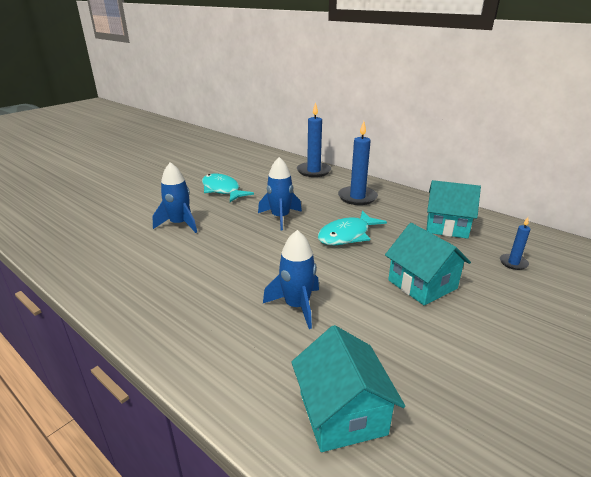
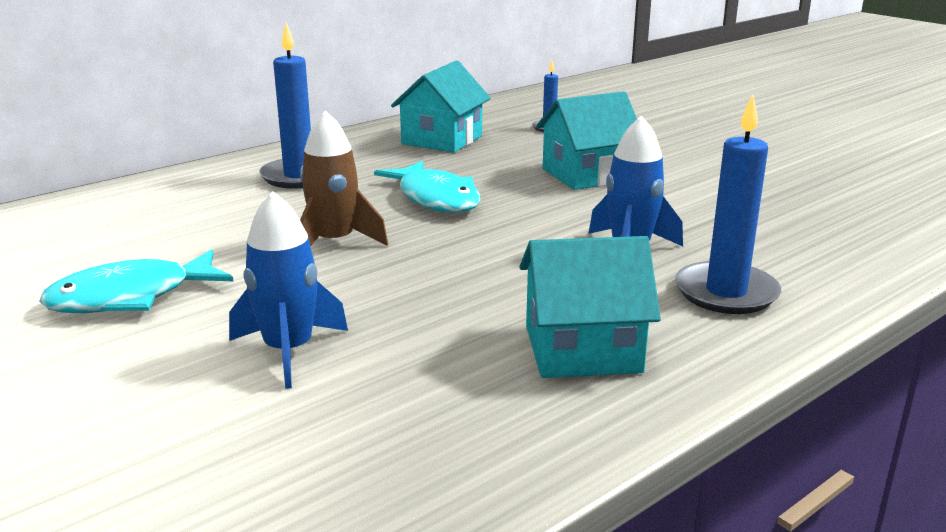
camera: 80 degrees left, 5 degrees down
(280, 217) = (334, 242): blue rocket -> brown rocket
(313, 171) = (131, 197): blue candle -> blue candle (726, 292)
(342, 413) = (826, 242): turquoise house -> turquoise house (582, 349)

